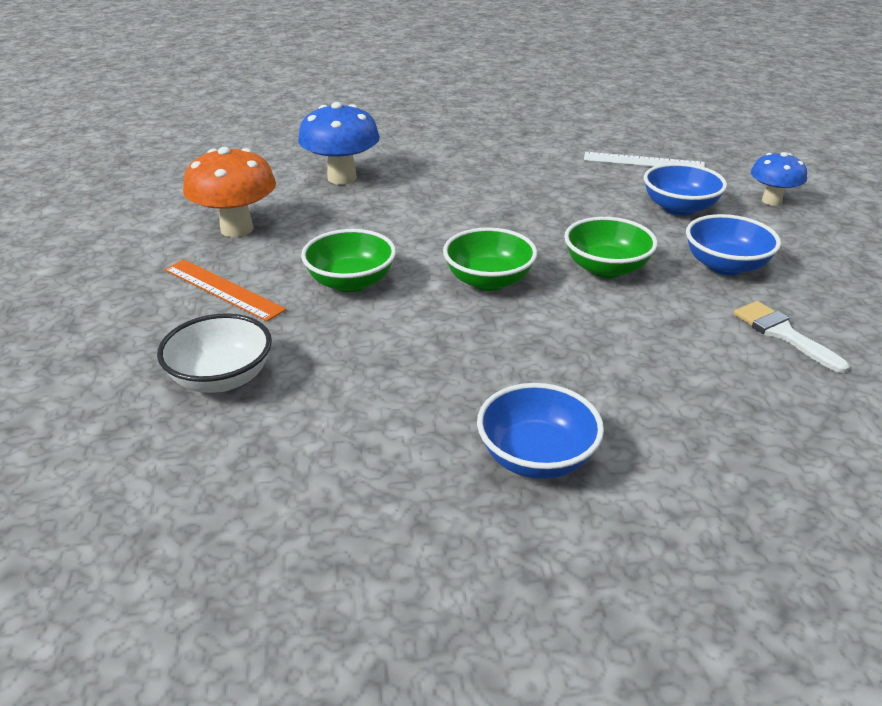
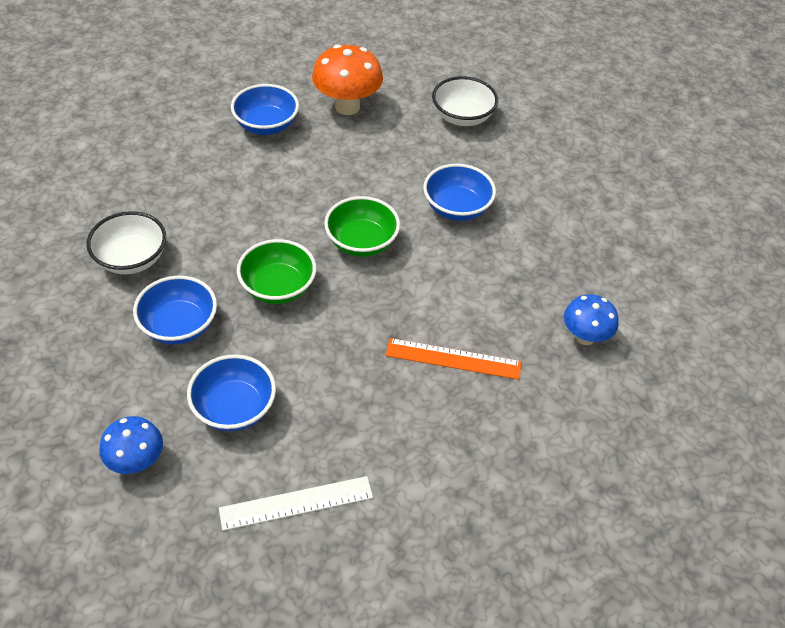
camera: 150 degrees right, 15 degrees up
(223, 289) = (533, 174): orange ruler -> orange ruler (453, 359)
(237, 229) = (593, 233): orange mushroom -> orange mushroom (347, 106)
(342, 178) = (585, 337): blue mushroom -> blue mushroom, size x0.63
(351, 282) = (457, 208): green bowl -> blue bowl
(783, 334) = (131, 259): white brush -> white bowl

